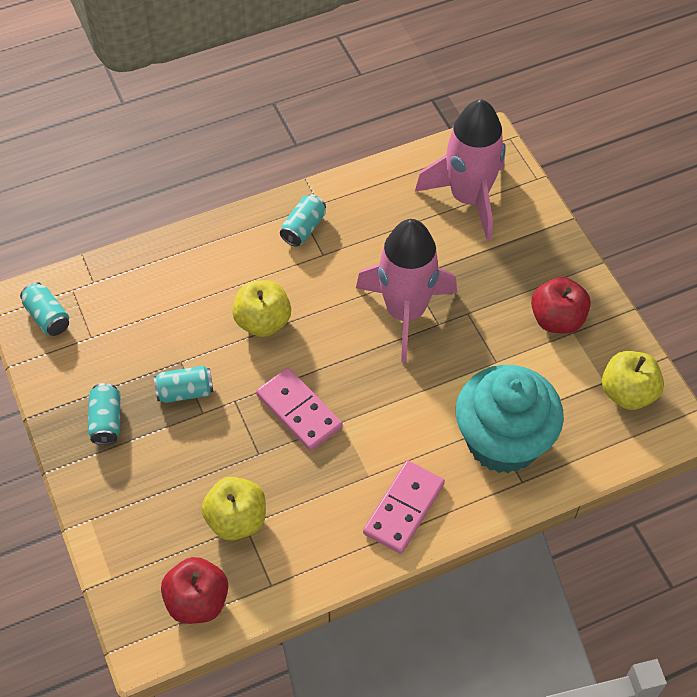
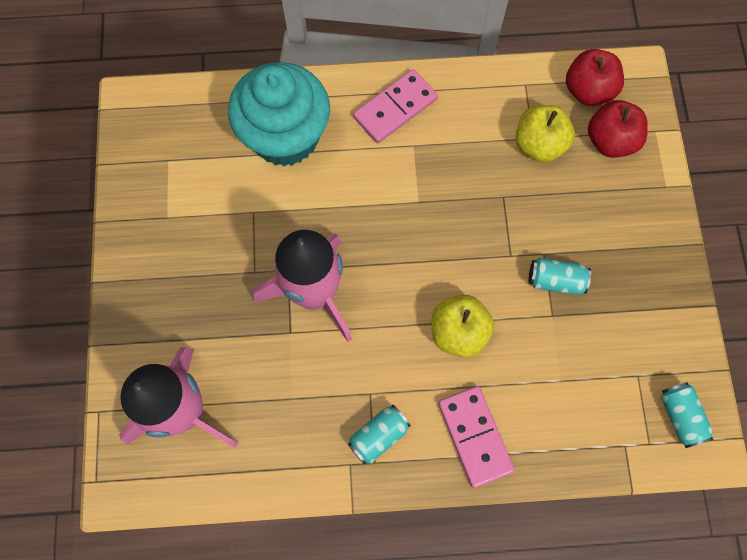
camera: 160 degrees left, 15 degrees up
(106, 421) = (637, 275): turquoise can -> none
(299, 411) = (454, 224): pink domino -> pink domino (474, 436)
(557, 319) = (174, 235): red apple -> red apple (610, 141)
(627, 393) = (154, 143): yellow apple -> none

